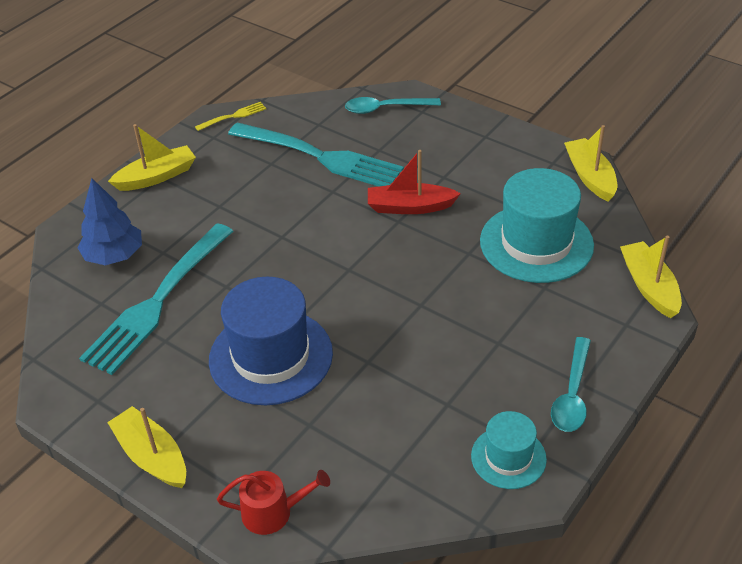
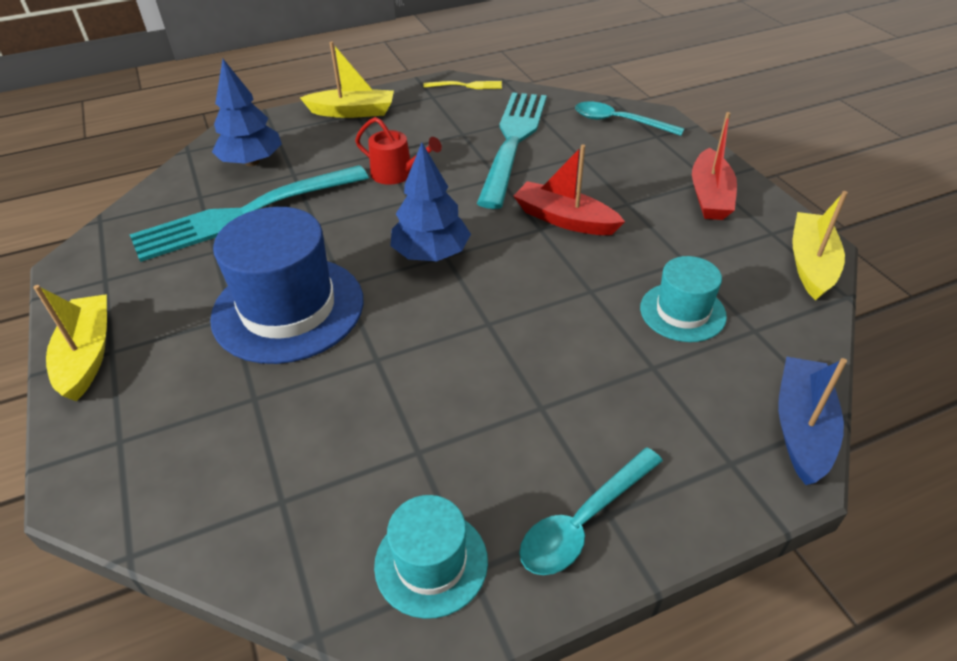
camera: 30 degrees right, 0 degrees up
(273, 512) = (123, 477): red watering can -> red watering can (397, 174)
(319, 156) = (513, 142): turquoise fork -> turquoise fork turned 135 degrees counterclockwise
(337, 272) = (431, 254): none -> blue tree
(494, 149) = (710, 196): none -> red boat
(536, 243) = (682, 312): turquoise hat -> turquoise hat, size x0.55
(649, 286) = (801, 427): yellow boat -> blue boat

